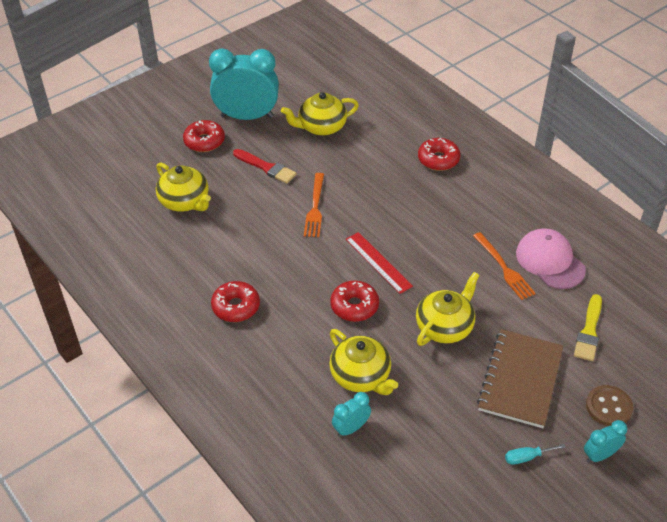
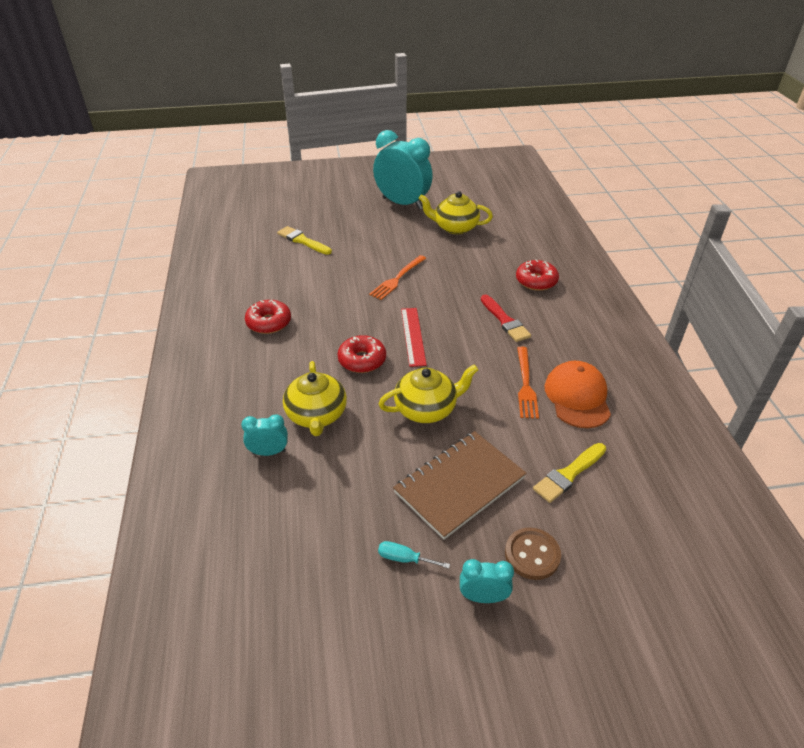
camera: 30 degrees right, 5 degrees down
(185, 201) = (303, 241): yellow teapot -> yellow brush
(204, 141) = (355, 209): red donut -> none
(266, 167) = (385, 239): red brush -> red brush (505, 320)
(550, 261) = (577, 397): pink cap -> orange cap

